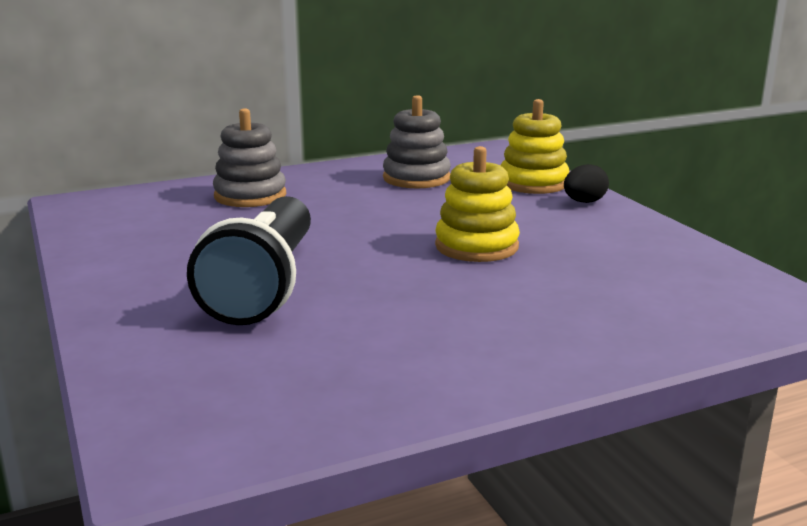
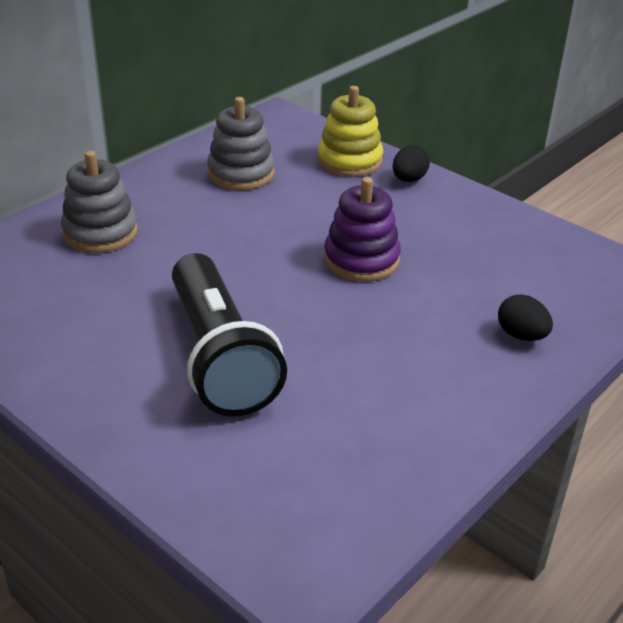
camera: 25 degrees left, 15 degrees up
(476, 246) = (361, 260): yellow stacking toy -> purple stacking toy
(604, 327) = (521, 335): none -> black egg

